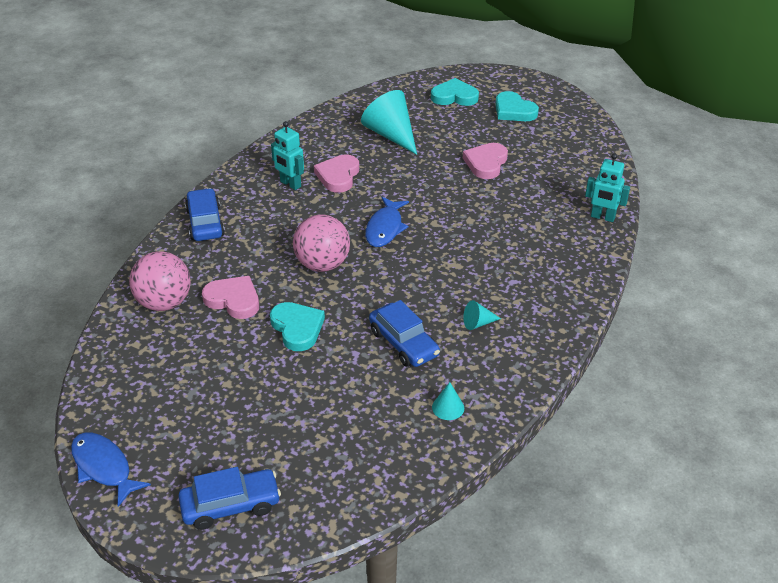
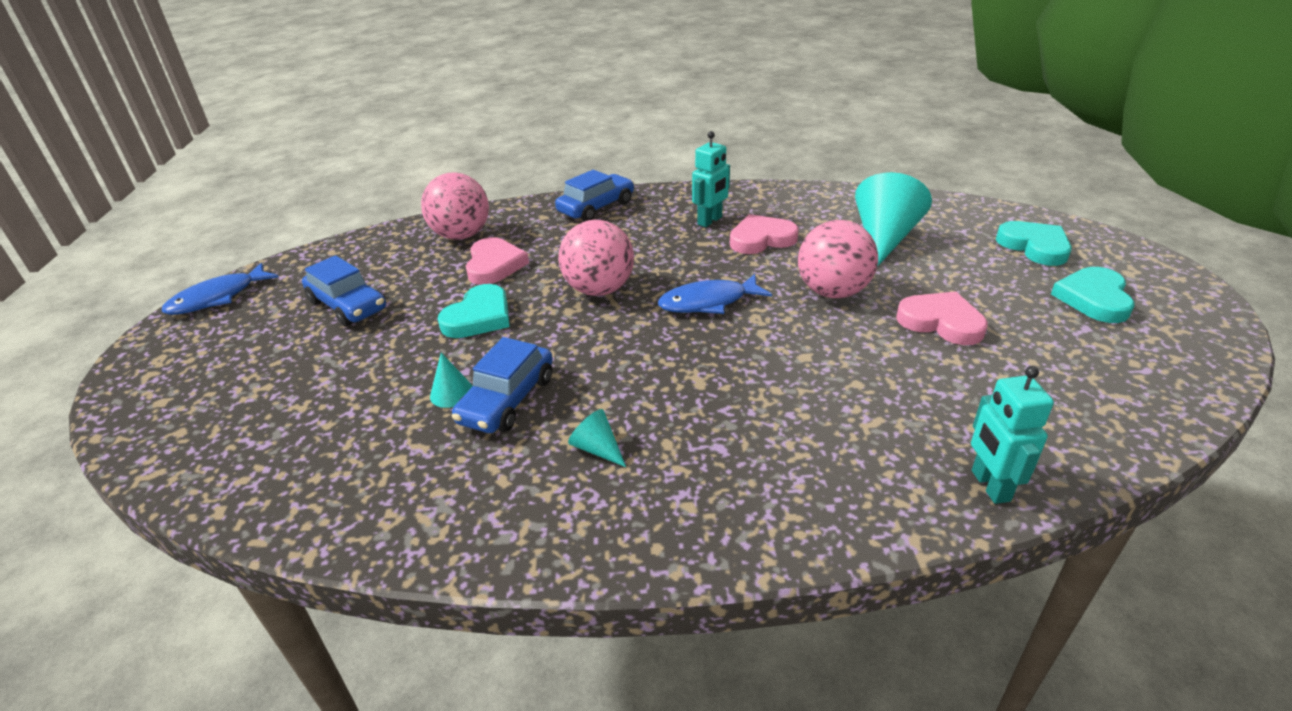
camera: 60 degrees right, 5 degrees down
(104, 467) = (218, 298): blue fish -> blue fish turned 150 degrees counterclockwise
(231, 505) = (177, 387): blue car -> blue car (348, 305)
(290, 184) = (710, 221): turquoise robot -> turquoise robot turned 150 degrees counterclockwise
(423, 181) = (832, 292): none -> pink ball
(448, 407) = (404, 488): turquoise cone -> turquoise cone (452, 393)
(486, 163) = (941, 322): pink heart -> pink heart turned 45 degrees clockwise

